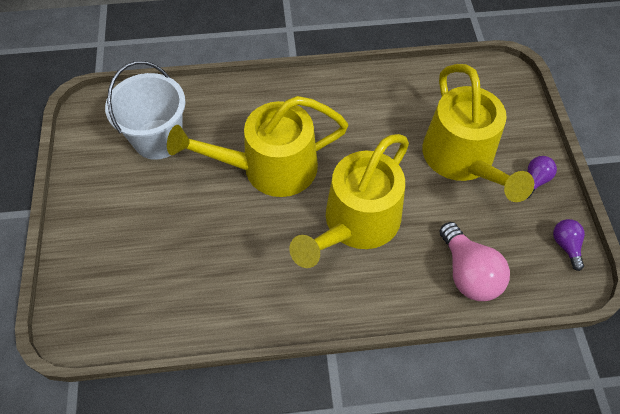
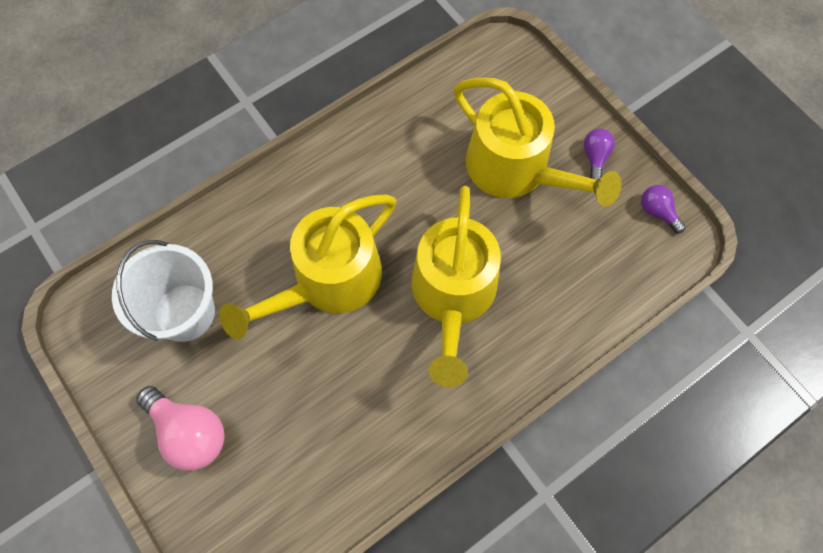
camera: 30 degrees left, 10 degrees up
(468, 273) = (586, 289): pink light bulb -> pink light bulb (189, 432)

